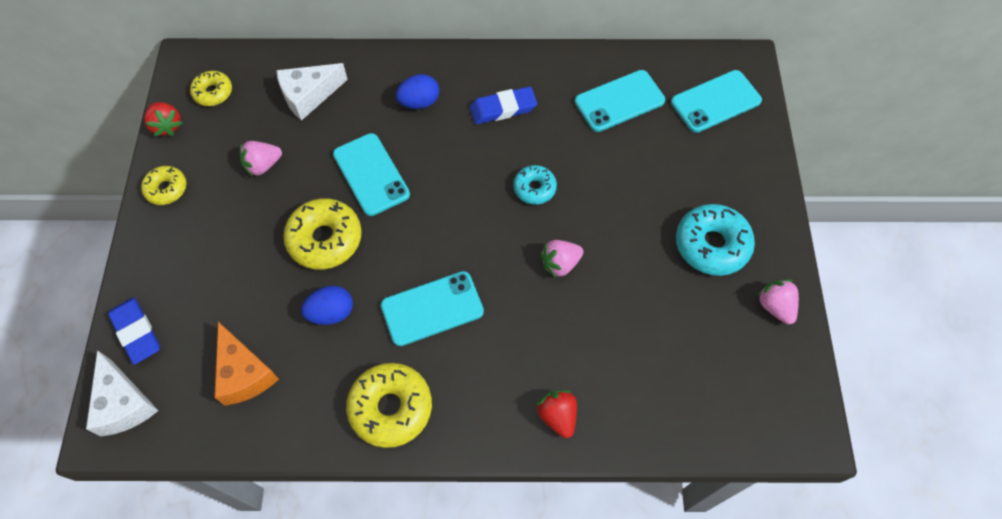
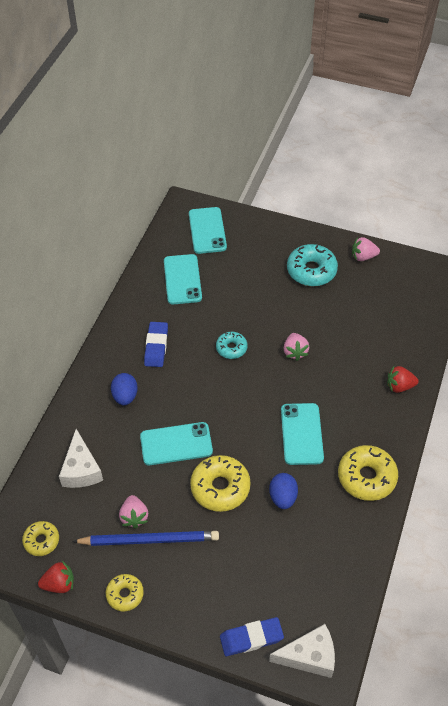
camera: 70 degrees left, 10 degrees down
(238, 189) = (149, 540): none -> blue pencil
(244, 373) = (311, 565): orange cheese -> none

